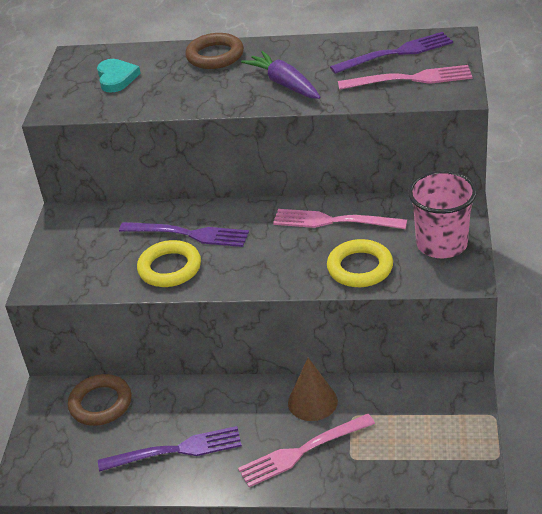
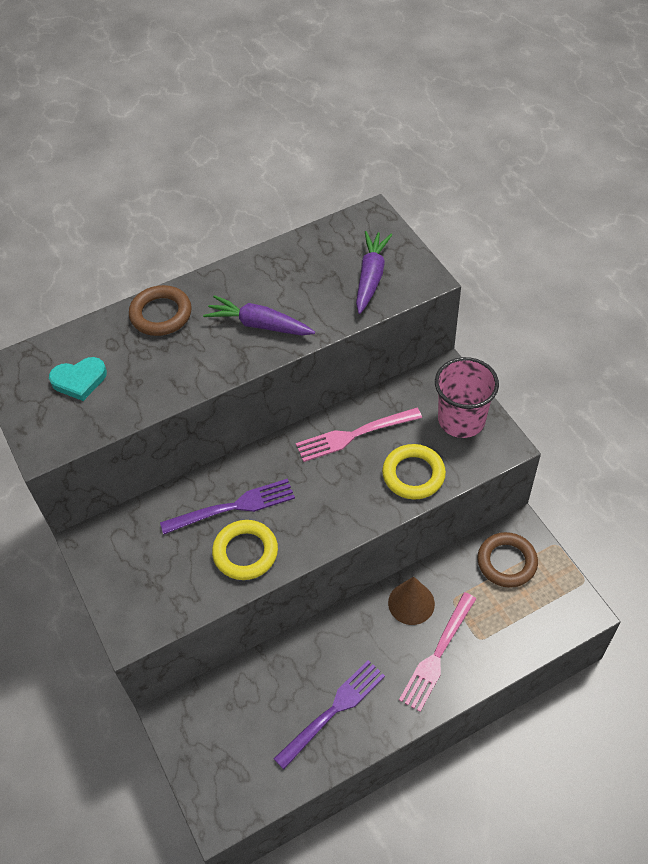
camera: 35 degrees left, 15 degrees up
(100, 403) = (229, 701): brown ring -> brown ring (506, 562)
(116, 78) = (79, 380): turquoise heart -> turquoise heart turned 120 degrees clockwise
(396, 53) = (334, 251): purple fork -> none
(410, 79) = (371, 277): pink fork -> purple carrot

